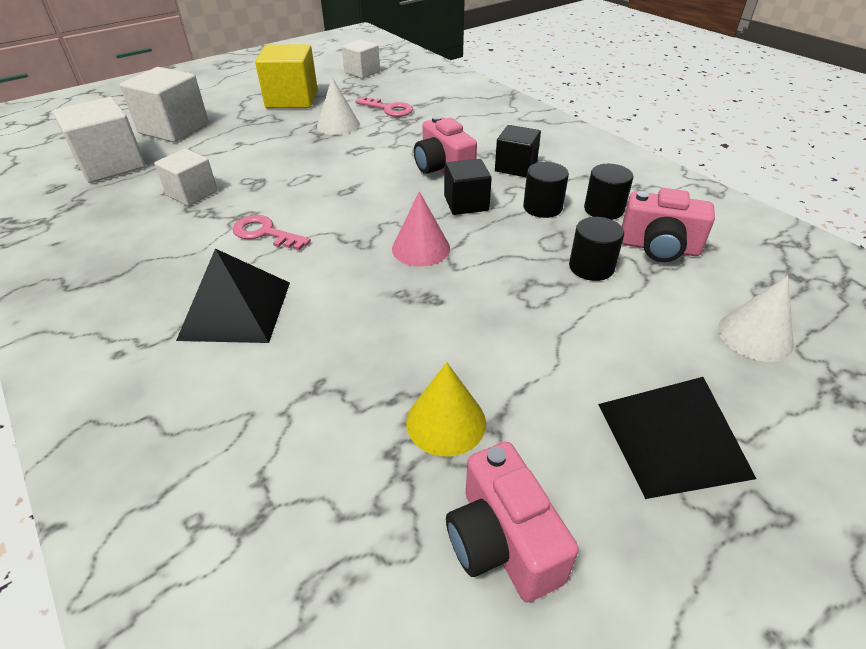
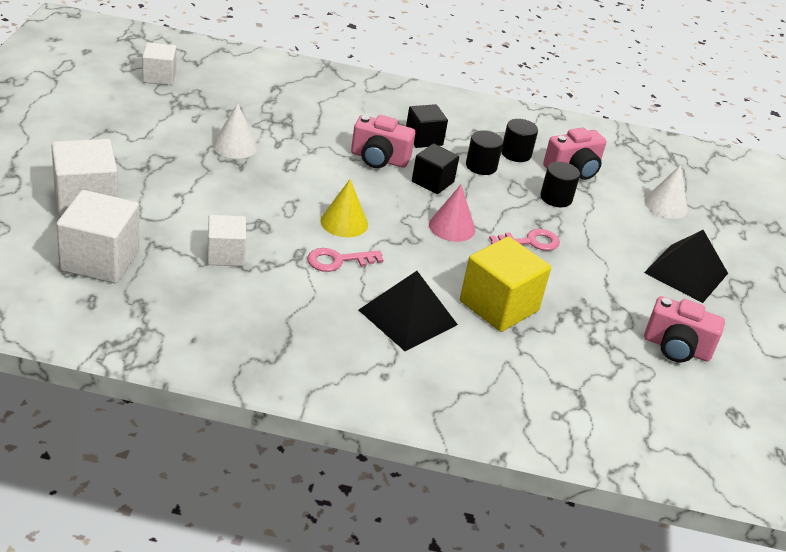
camera: 50 degrees left, 5 degrees down
(292, 99) = (144, 131): yellow cube -> yellow cube (499, 306)
(389, 109) = (251, 114): pink key -> pink key (530, 242)
(446, 422) = (596, 315): yellow cone -> yellow cone (344, 222)

